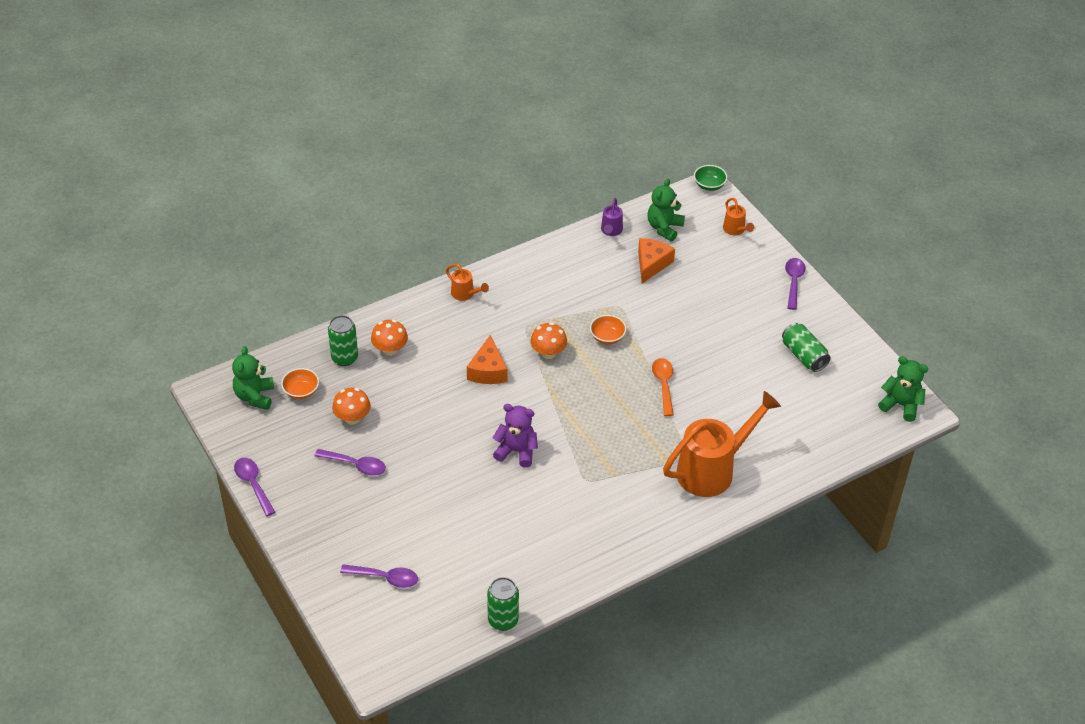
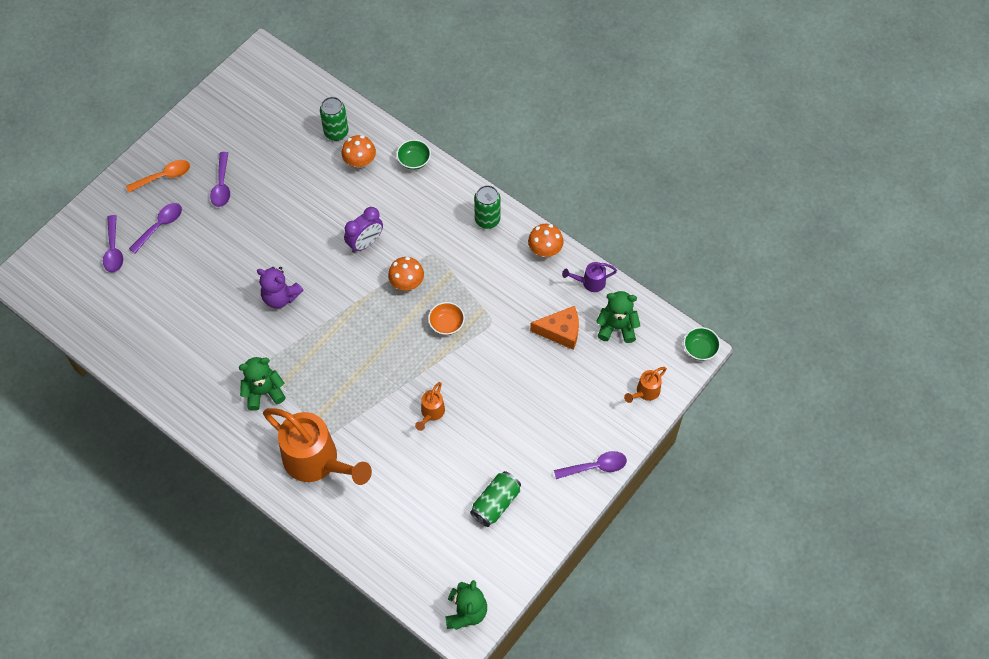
camera: 70 degrees right, 15 degrees up
(253, 484) = (177, 124): purple spoon -> purple spoon (160, 226)
(255, 396) = (268, 88): green teddy bear -> green teddy bear (263, 392)
(301, 391) = (286, 117): orange bowl -> none
(352, 418) = (272, 164): orange mushroom -> orange mushroom (545, 249)
(413, 310) = (414, 161): none -> green bowl
(465, 294) = (451, 193): orange watering can -> orange watering can (431, 413)
(488, 371) = (365, 243): orange cheese -> purple clock
(503, 620) = (97, 348): green can -> green can (487, 220)
(516, 451) = (280, 297): purple teddy bear -> purple teddy bear turned 120 degrees clockwise
(663, 385) = (406, 389): orange spoon -> orange spoon (164, 176)

